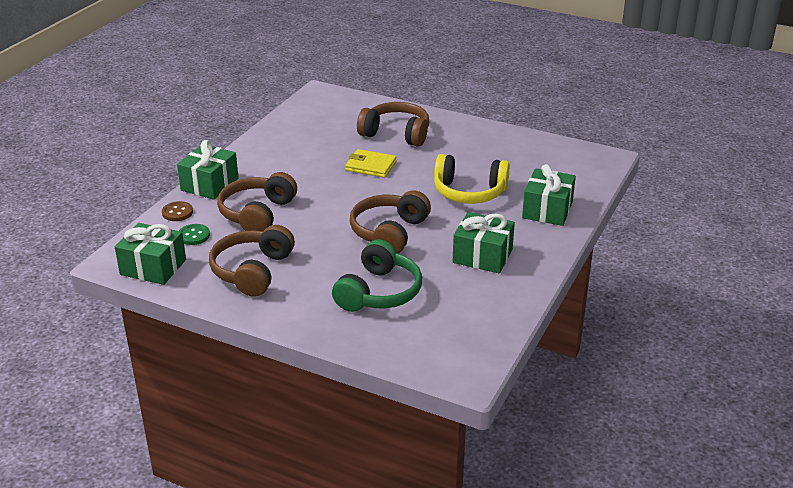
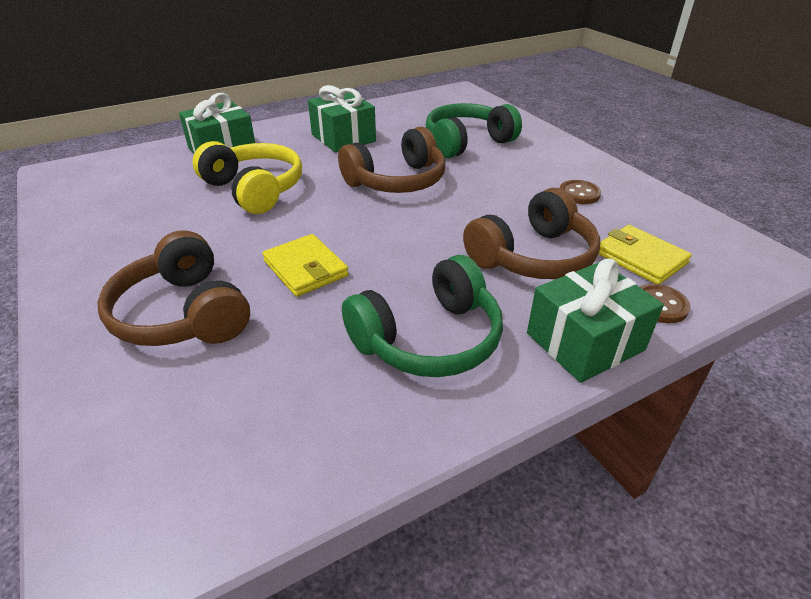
camera: 145 degrees left, 5 degrees up
(153, 267) = (707, 236): green gift -> none
(194, 236) = (640, 258): green button -> yellow wallet
(253, 271) = (579, 194): brown headphones -> brown button
(281, 162) = (428, 338): none -> green headphones

